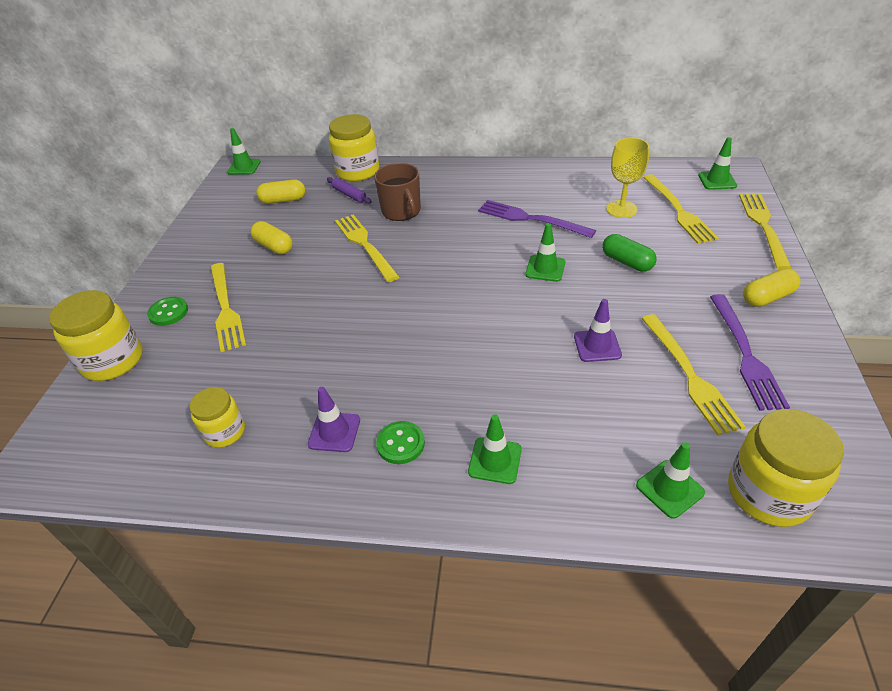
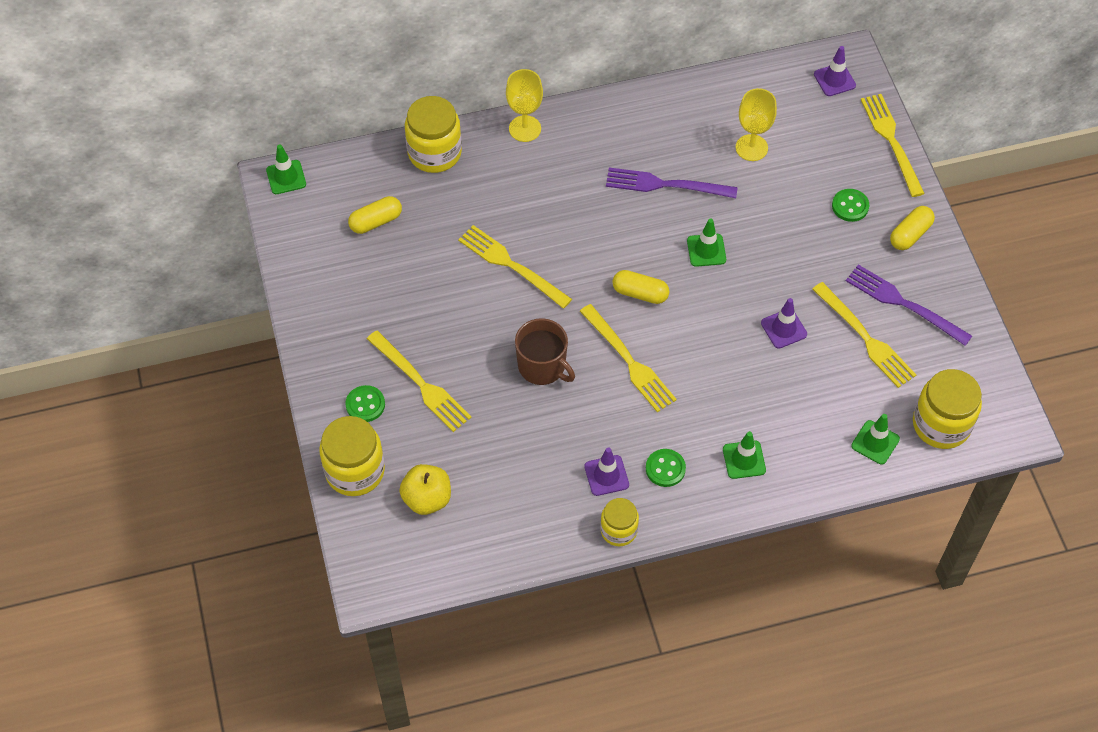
camera: 25 degrees left, 15 degrees up
(150, 402) = (427, 499): none -> yellow apple
(224, 432) = (514, 504): yellow jar -> yellow jar (618, 530)
(274, 246) = (414, 292): yellow capsule -> yellow capsule (640, 293)
(349, 195) = (448, 194): purple rolling pin -> none
(401, 211) = (523, 206): brown mug -> brown mug (542, 366)
(435, 169) = (525, 129): none -> yellow goblet
(627, 262) = (779, 222): green capsule -> none
(678, 211) = (808, 137): yellow fork -> yellow fork (629, 361)
(705, 264) = (850, 206): none -> green button
(717, 180) = (834, 80): green traffic cone -> purple traffic cone
(745, 354) = (903, 304): purple fork -> purple fork turned 150 degrees clockwise

